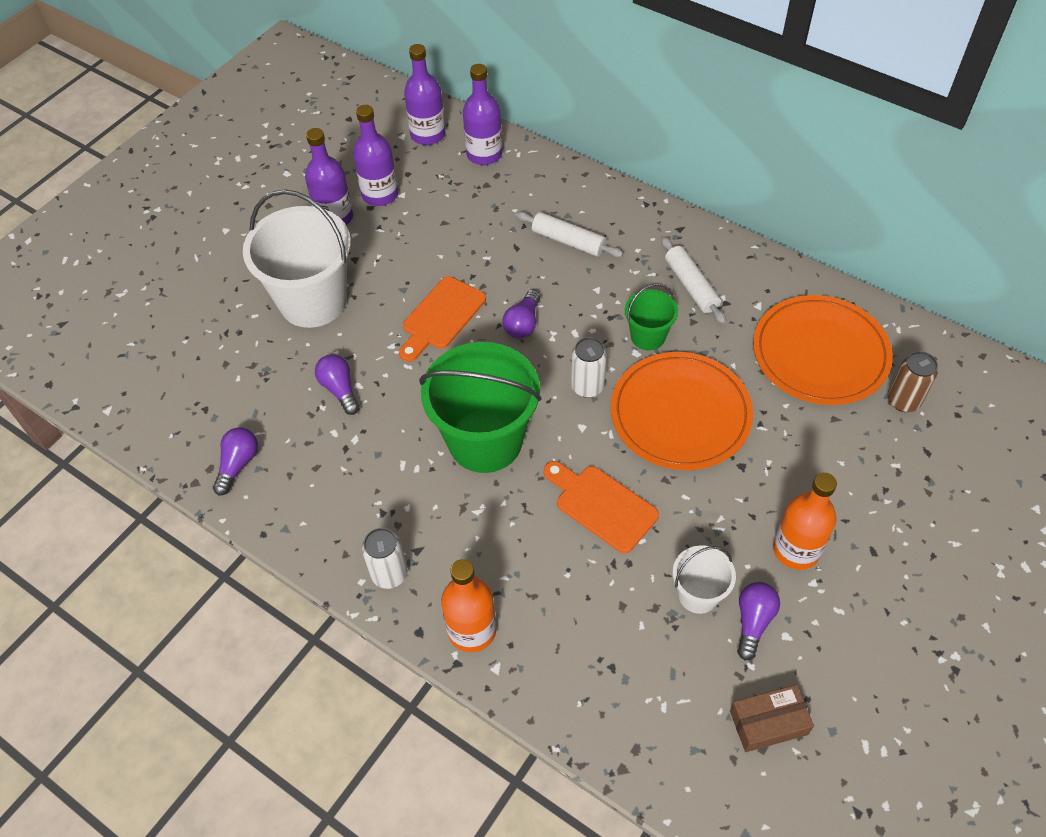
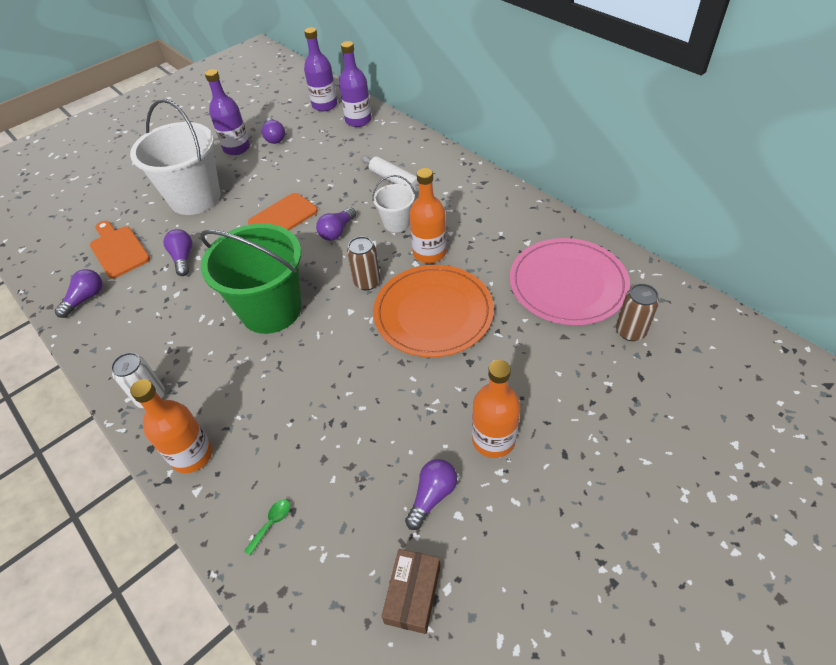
camera: 15 degrees right, 5 degrees down
(380, 194) = (274, 137): purple bottle -> purple light bulb
(587, 386) = (367, 282): white can -> brown can
(595, 685) = (272, 523): none -> green spoon
(601, 506) = (340, 374): orange cutting board -> orange cutting board (118, 250)
(648, 336) = (429, 253): green bucket -> orange bottle
(691, 286) = (478, 222): white rolling pin -> none
(698, 594) = (392, 462): white bucket -> white bucket (396, 223)
(768, 722) = (413, 594): brown box -> brown box turned 75 degrees counterclockwise
(820, 353) = (567, 284): orange plate -> pink plate

